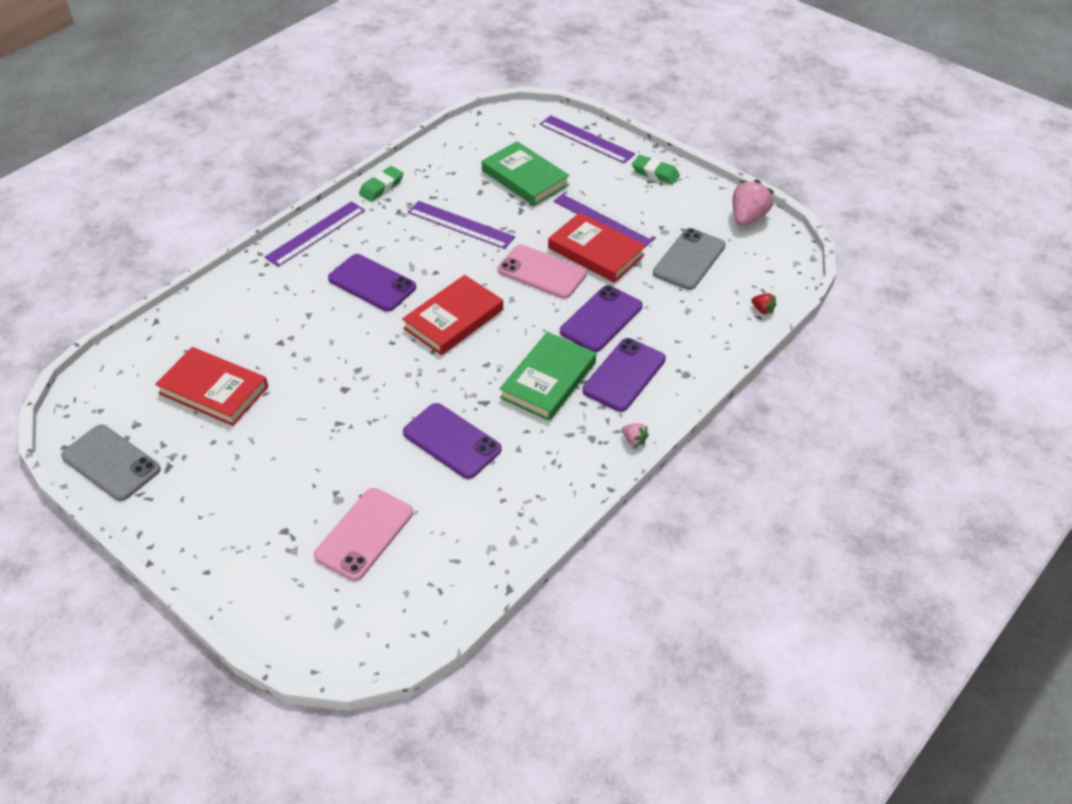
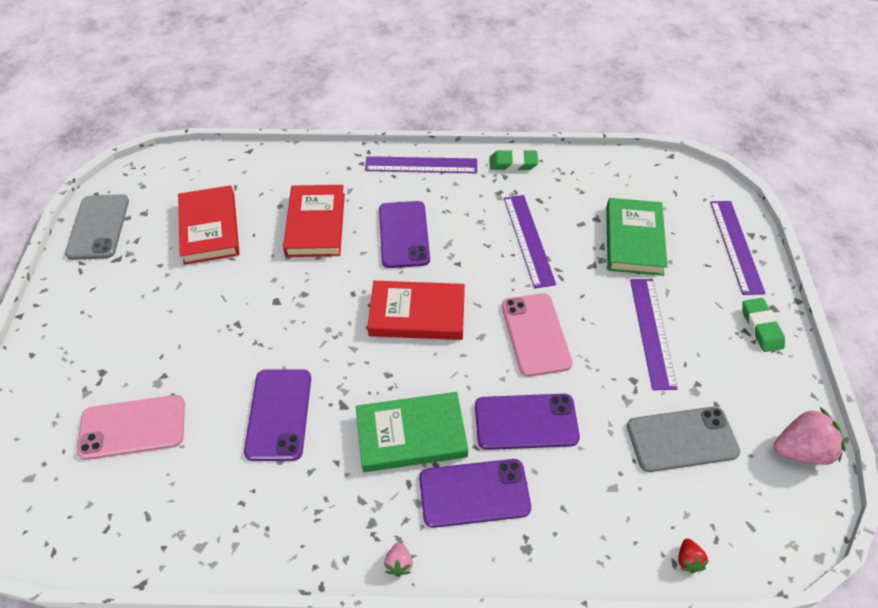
camera: 50 degrees right, 5 degrees up
(596, 252) = (605, 356): red book -> red book (315, 224)

